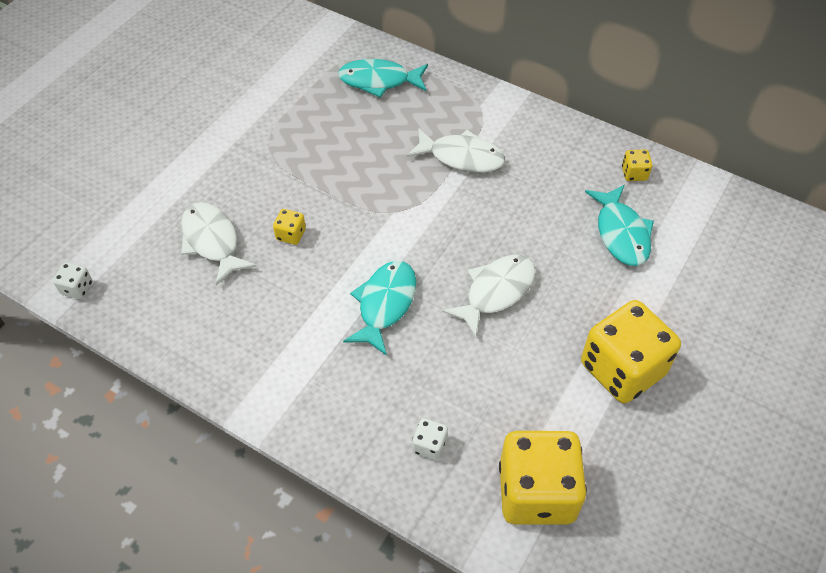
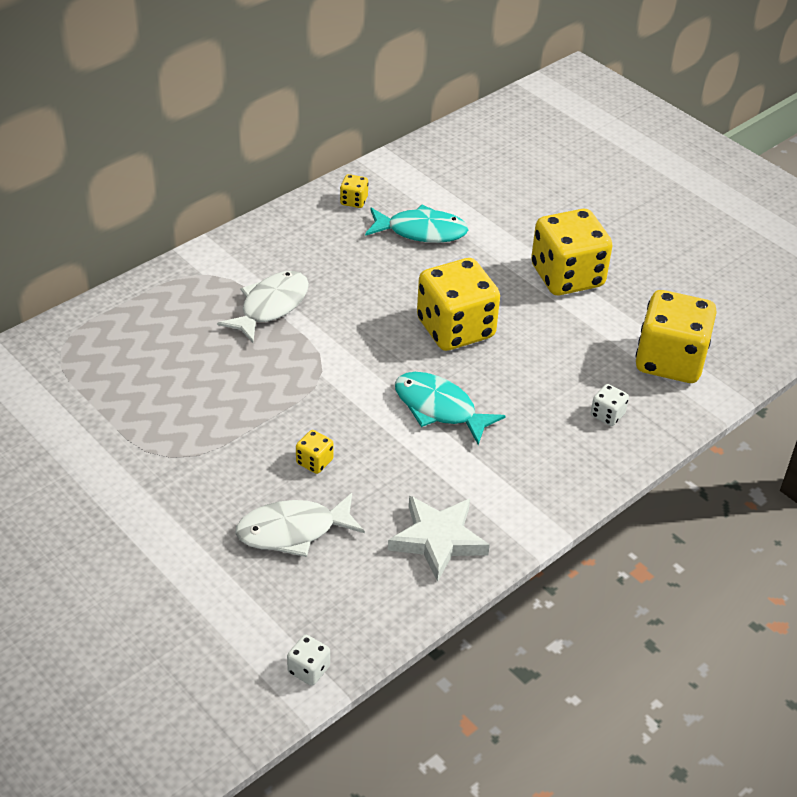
camera: 75 degrees left, 10 degrees down
(227, 340) = (438, 540): none -> white star
(379, 81) = (115, 340): turquoise fish -> none
(496, 292) = (455, 329): white fish -> yellow dice

